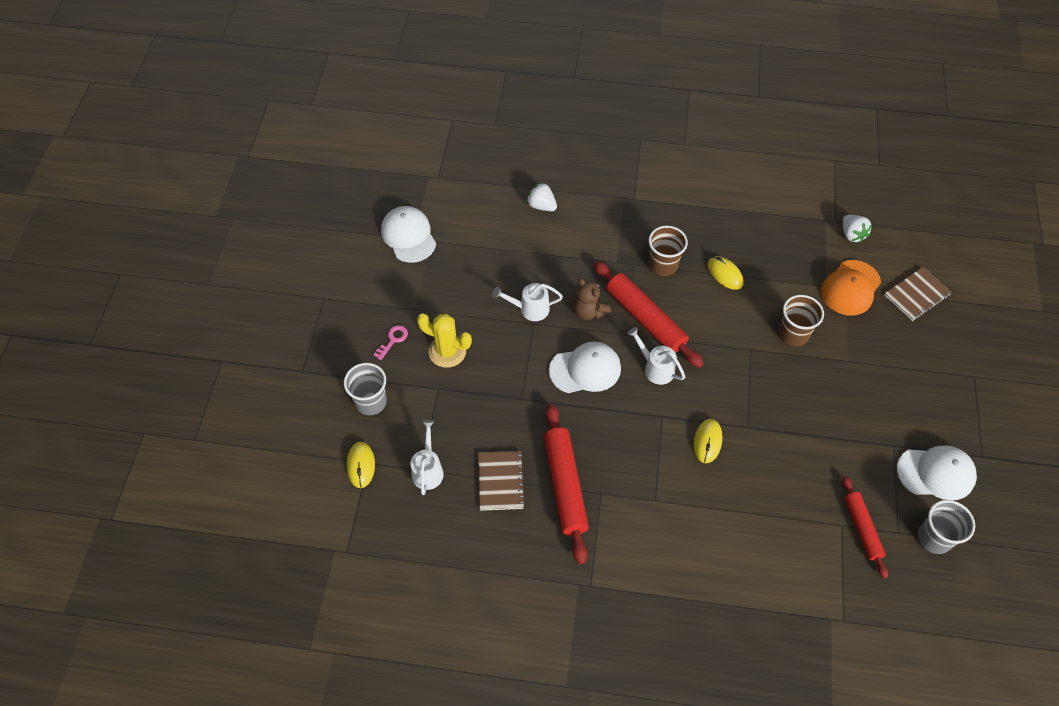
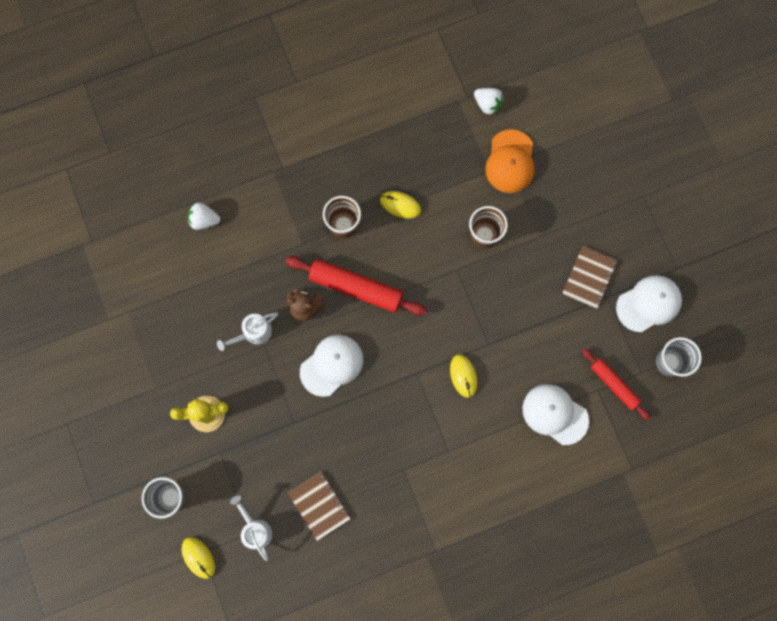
camera: 30 degrees left, 20 degrees up
(393, 340) = (154, 429): pink key -> none
(408, 236) = (103, 318): white cap -> white cap (555, 414)
(564, 485) = (371, 479): red rolling pin -> none
(655, 368) = (388, 331): white watering can -> none
(916, 295) = (566, 139): brown notebook -> brown notebook (589, 277)

